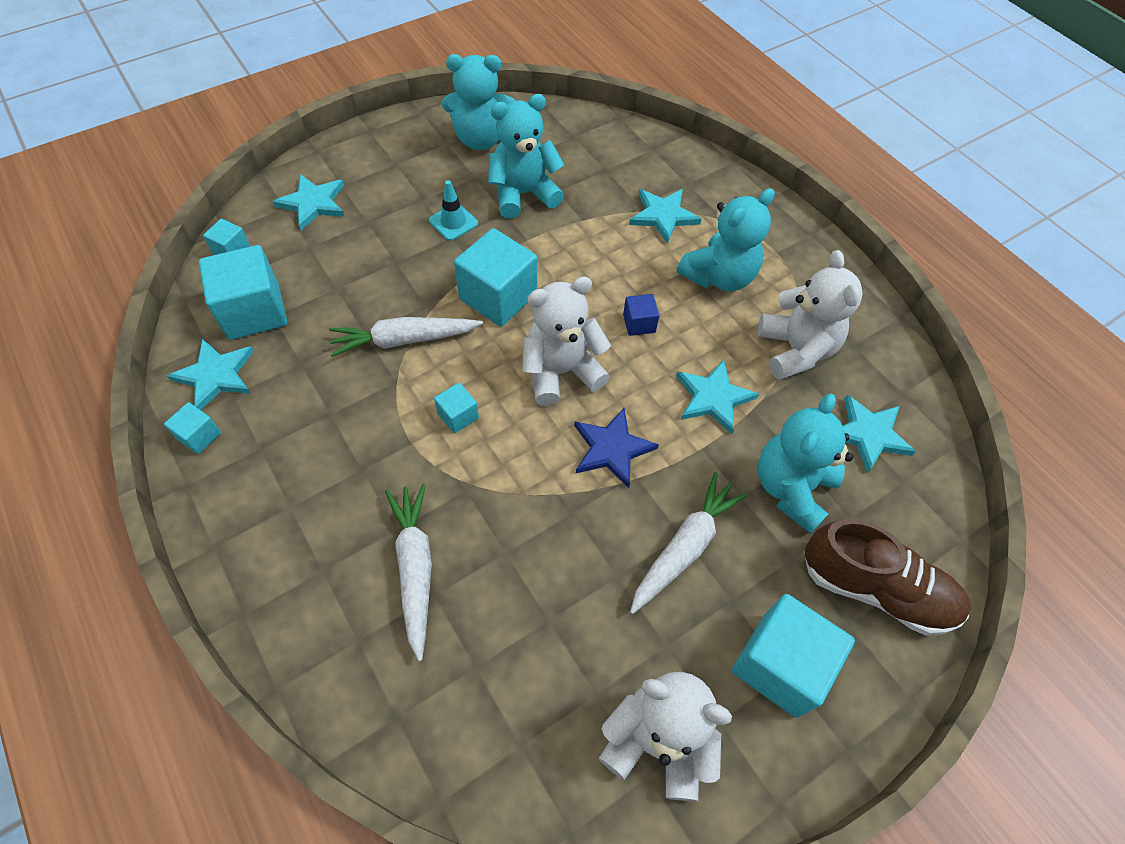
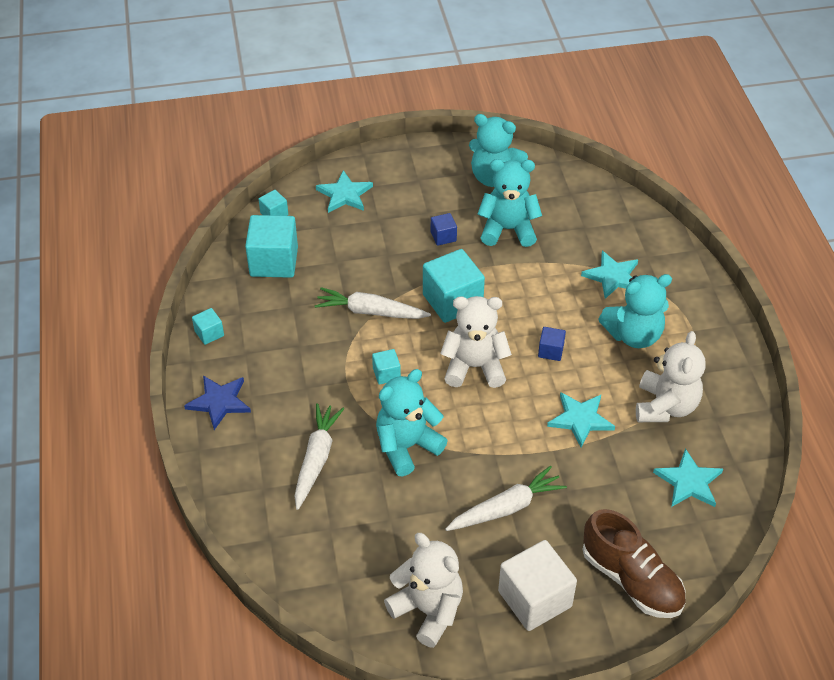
camera: 25 degrees right, 10 degrees down
(215, 375) = (233, 297): turquoise star -> none
(453, 222) = (443, 236): turquoise traffic cone -> blue cube
(612, 448) = (486, 429): blue star -> blue star (219, 402)
(780, 664) = (534, 599): turquoise cube -> white cube
(791, 488) = (606, 497): turquoise teddy bear -> turquoise teddy bear (407, 446)

